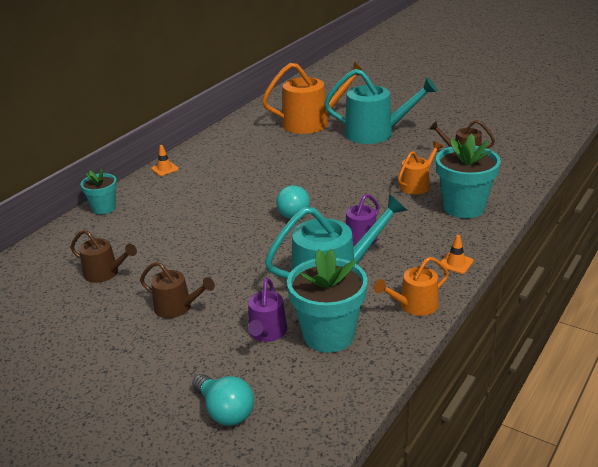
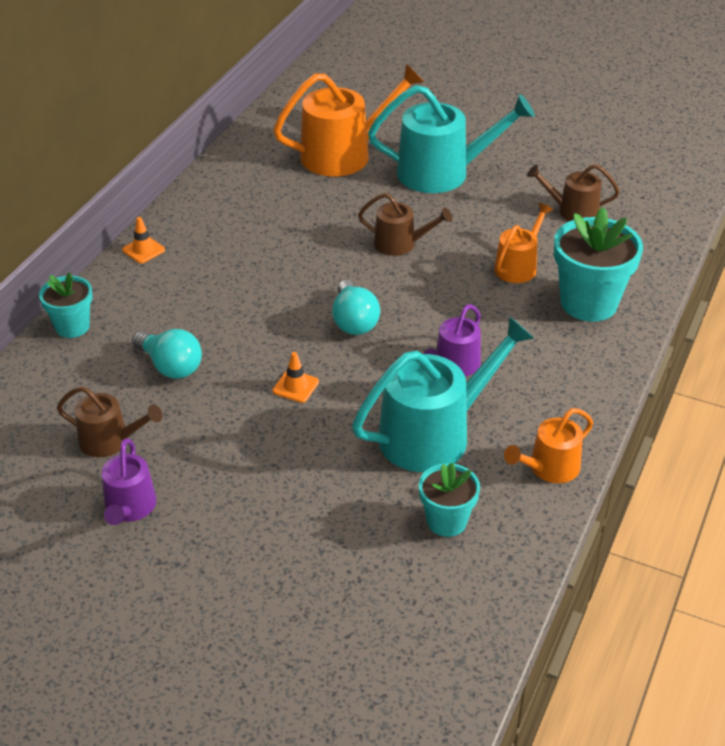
camera: 10 degrees left, 10 degrees up
(177, 307) = (230, 491): brown watering can -> brown watering can (400, 244)
(225, 411) = (337, 645): turquoise light bulb -> turquoise light bulb (170, 366)
(267, 332) = (363, 523): purple watering can -> purple watering can (129, 508)
(328, 335) = (446, 521): turquoise flower pot -> turquoise flower pot, size x0.59
(455, 263) = (592, 397): orange traffic cone -> orange traffic cone (295, 386)

